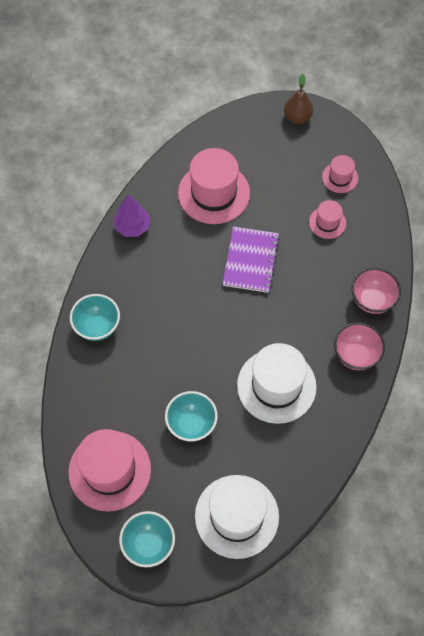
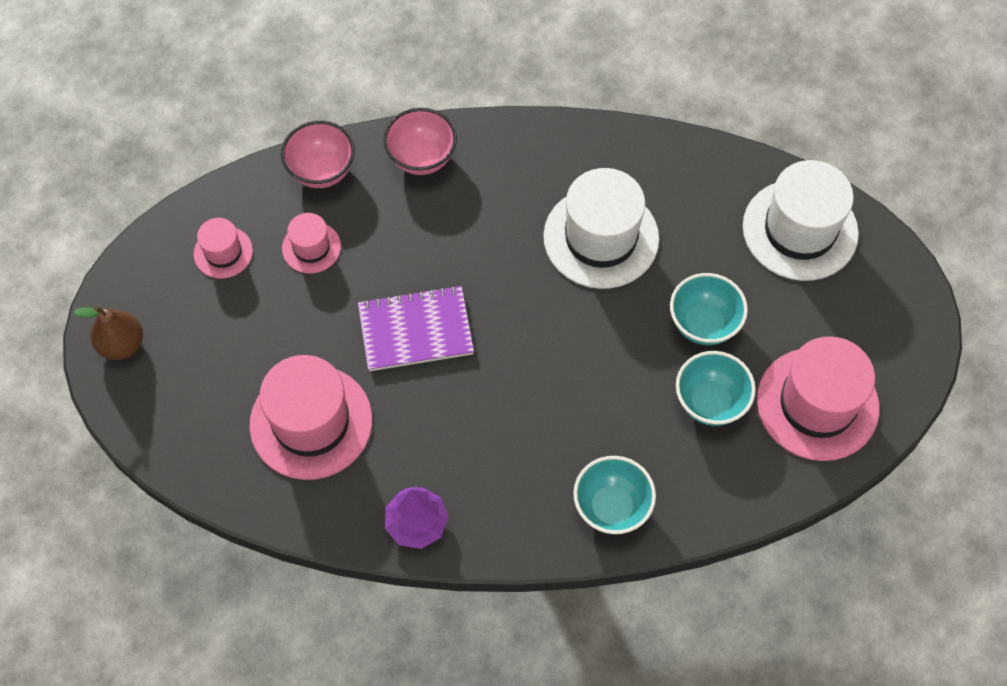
camera: 110 degrees left, 0 degrees up
(148, 544) = (888, 319): turquoise bowl -> turquoise bowl (710, 402)
(356, 355) = (514, 156): pink bowl -> pink bowl (322, 171)

